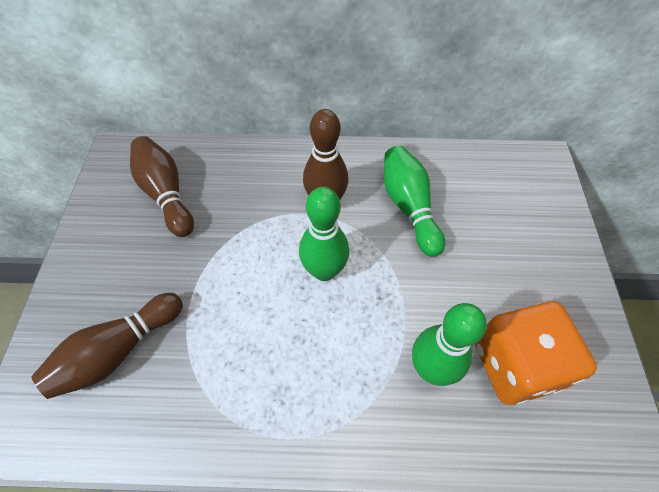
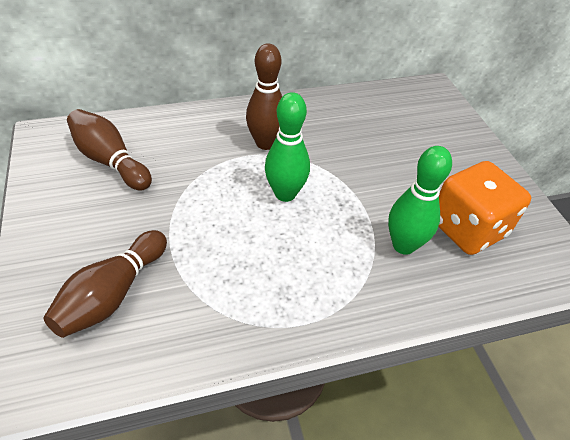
camera: 20 degrees left, 10 degrees down
(409, 207) = (339, 135): green bowling pin -> none

